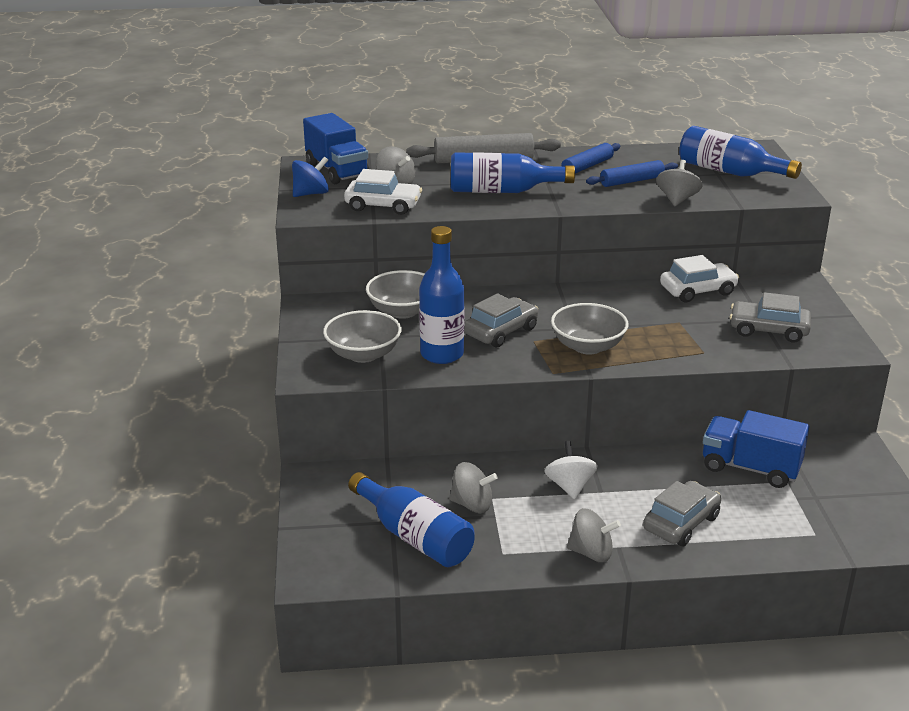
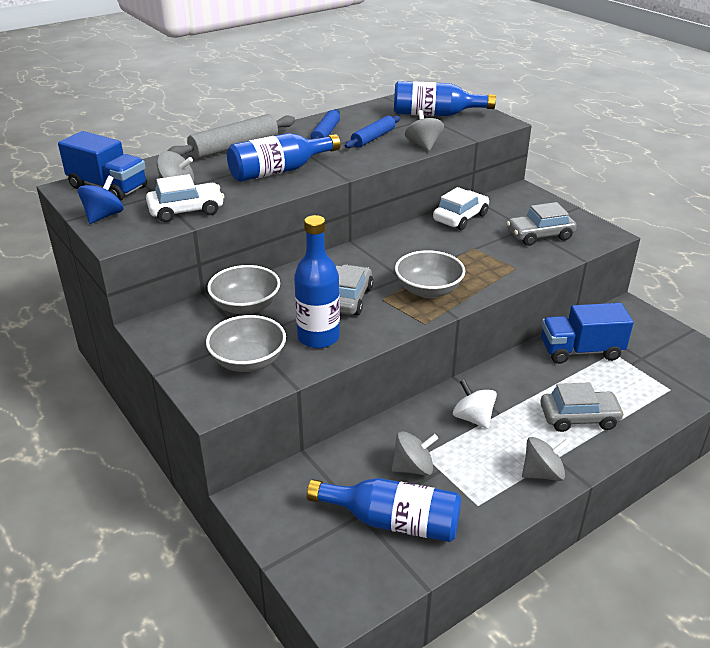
camera: 30 degrees left, 5 degrees up
(681, 523) = (579, 417): grey car -> grey car turned 75 degrees clockwise

